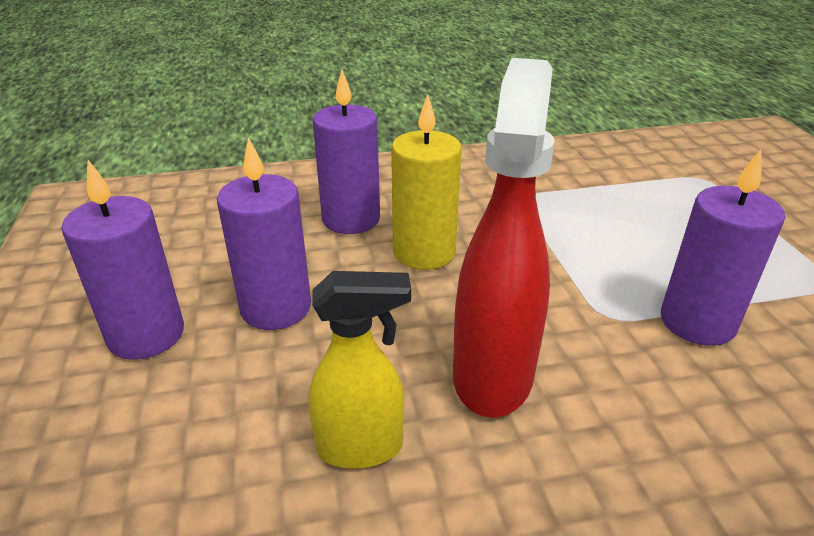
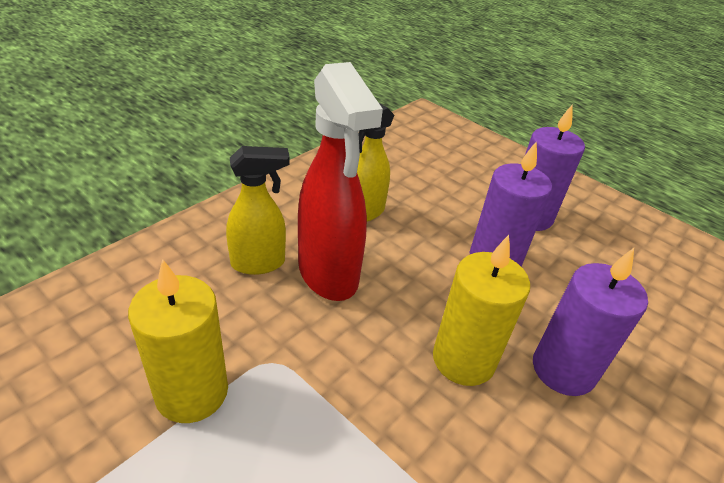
camera: 140 degrees right, 5 degrees up
(582, 429) = (259, 263): none -> yellow spray bottle
(697, 322) = (192, 392): purple candle -> yellow candle

